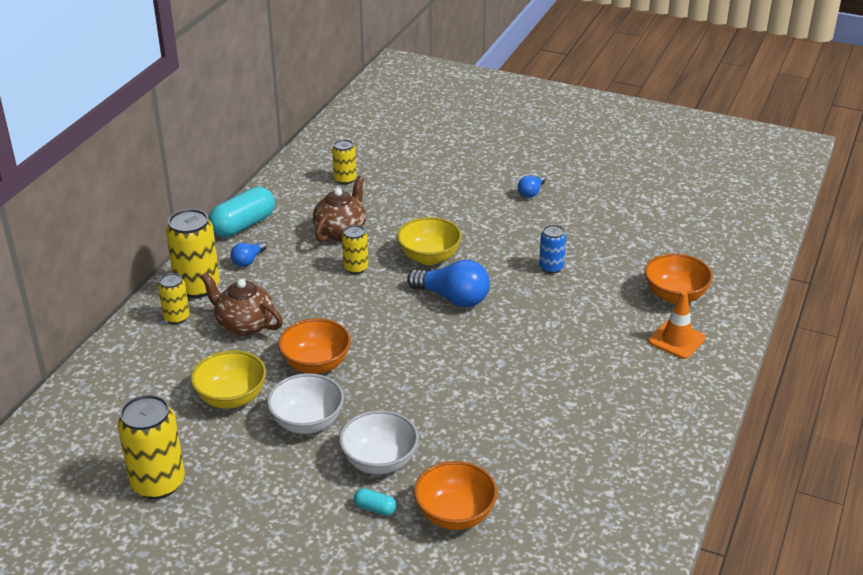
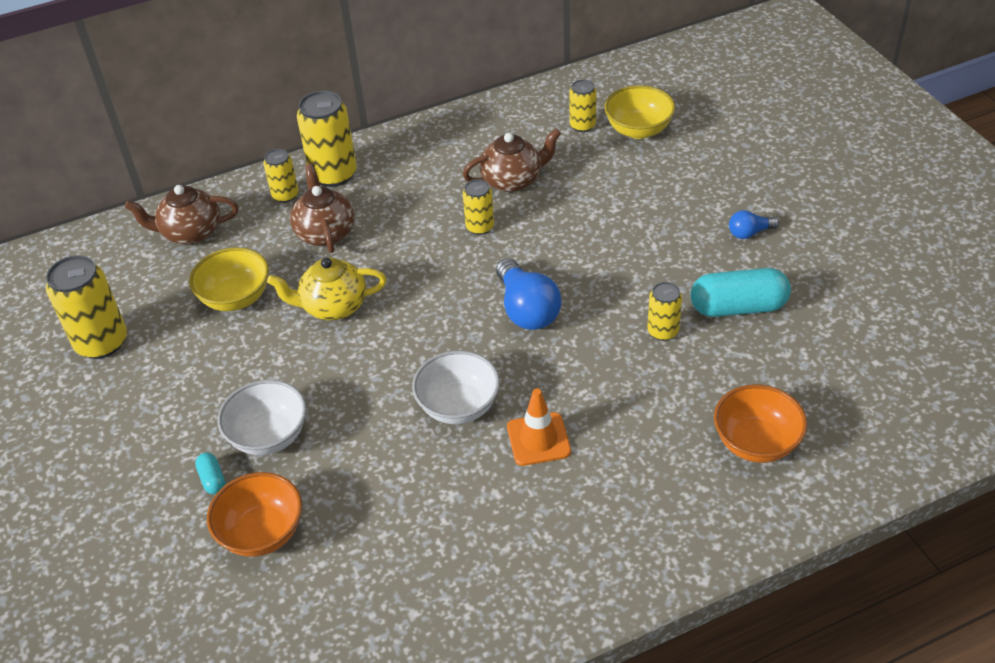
camera: 45 degrees right, 10 degrees up
(129, 378) = (191, 233): none -> brown teapot
(243, 225) = (439, 130): turquoise capsule -> turquoise capsule (738, 307)
(248, 261) = (401, 169): blue light bulb -> none
(307, 422) = (261, 359): white bowl -> white bowl (458, 406)
(316, 364) = (333, 306): orange bowl -> yellow teapot
(429, 257) = (558, 252): yellow bowl -> yellow bowl (638, 130)
(551, 267) = (663, 331): blue can -> yellow can
(676, 340) = (691, 495): orange traffic cone -> orange traffic cone (538, 439)

